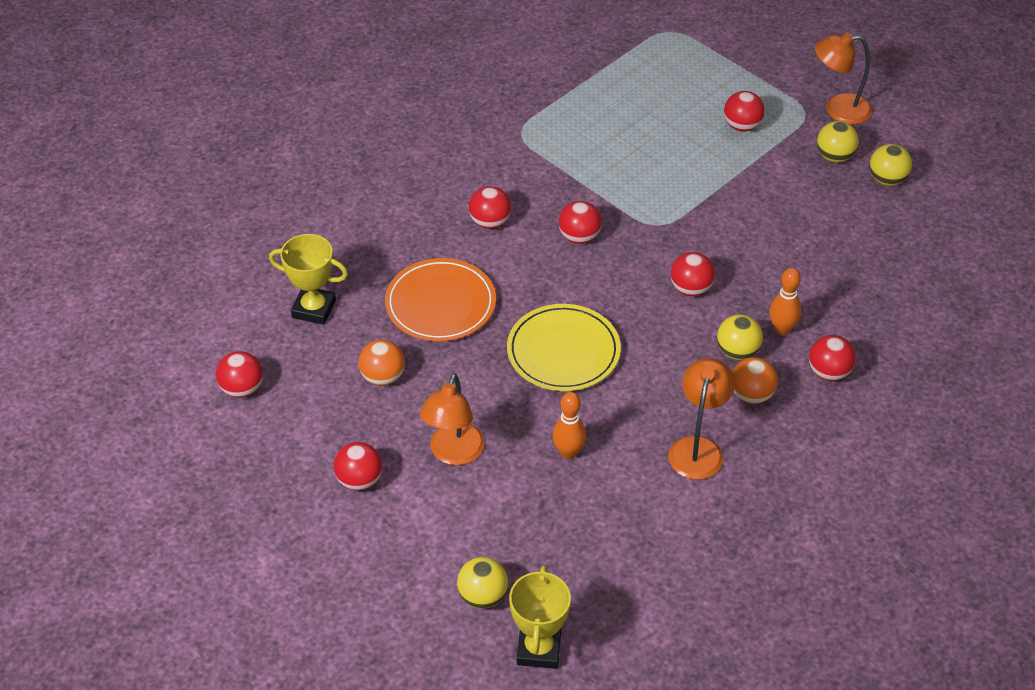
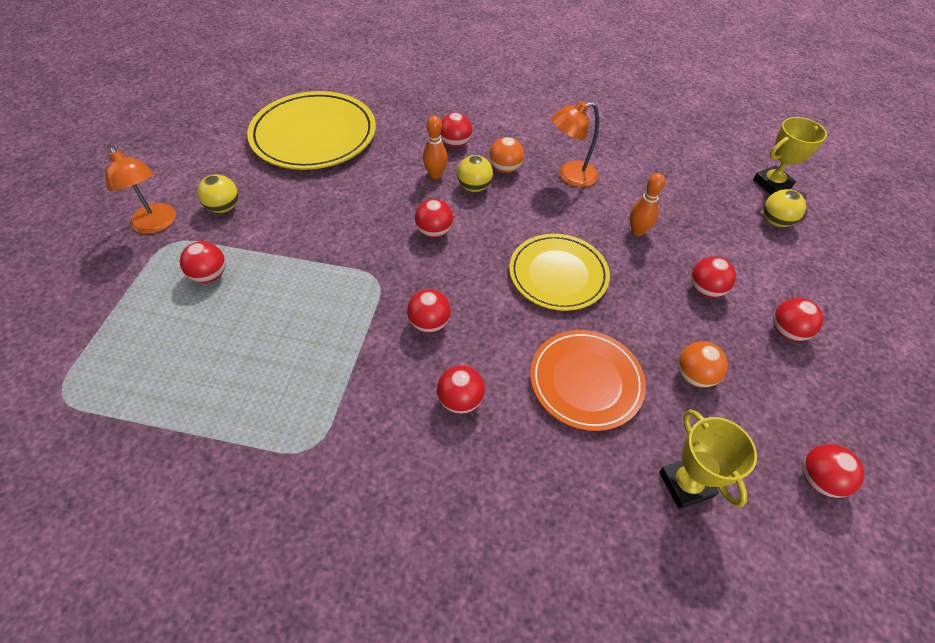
camera: 125 degrees left, 5 degrees up
(453, 454) = (705, 290): orange lamp -> red ball
(887, 179) = (238, 173): yellow ball -> none
(924, 257) = (314, 135): none -> yellow plate

